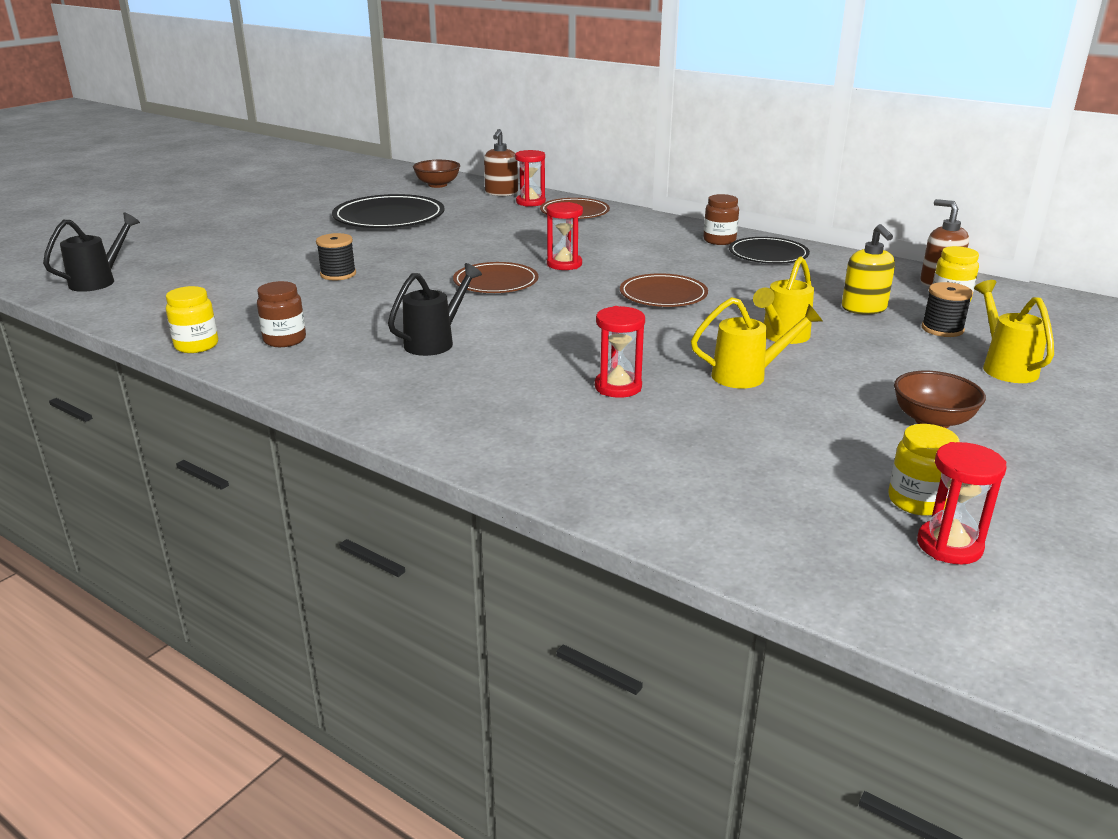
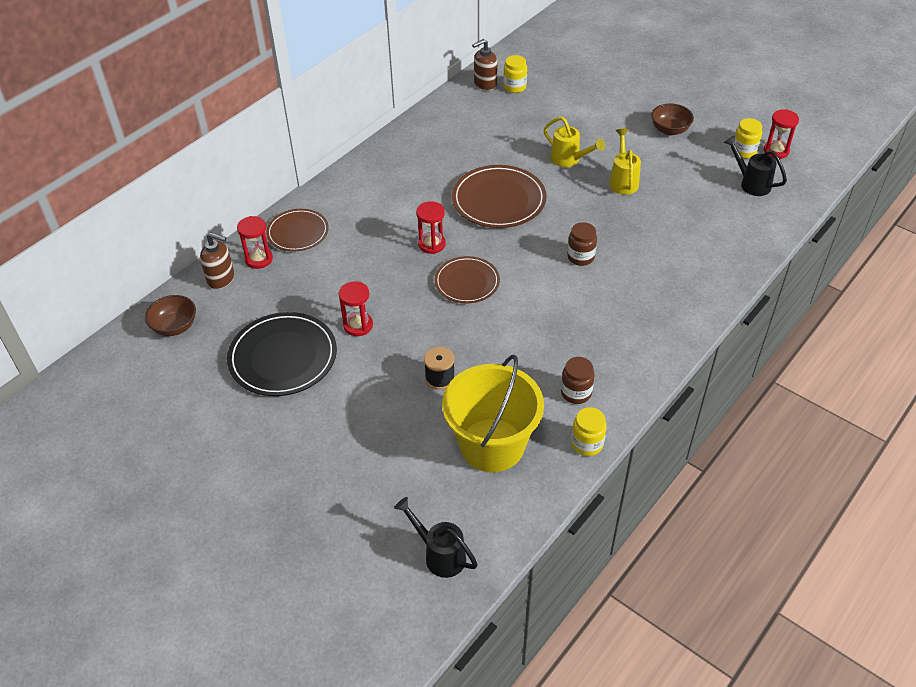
camera: 85 degrees left, 20 degrees up
(226, 299) = (492, 445): none -> yellow bucket
(436, 342) = (578, 311): black watering can -> black watering can (751, 183)
(618, 387) = (640, 231): red hourglass -> red hourglass (358, 325)
(663, 295) = (498, 200): brown plate -> brown plate, size x1.56
(719, 240) = (389, 161): brown jar -> brown jar (580, 257)
(768, 254) = (424, 142): black plate -> none
(864, 309) = (527, 121): yellow soap dispenser -> none
(942, 329) = (558, 100): black spool -> none
(1004, 366) = (607, 93): yellow watering can -> none

